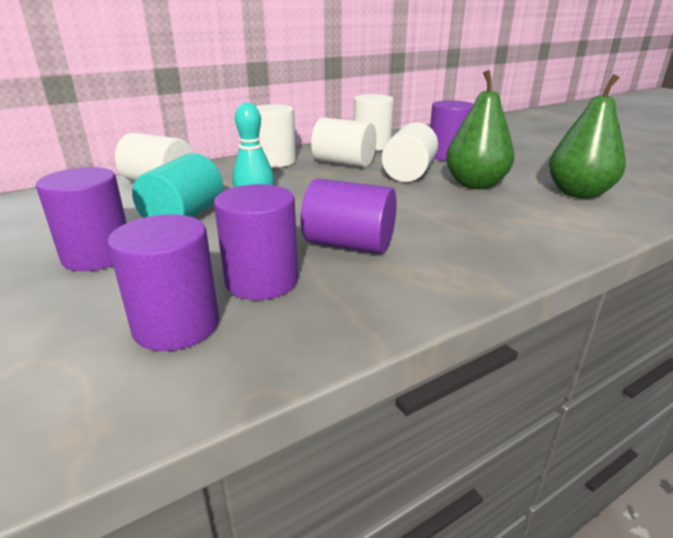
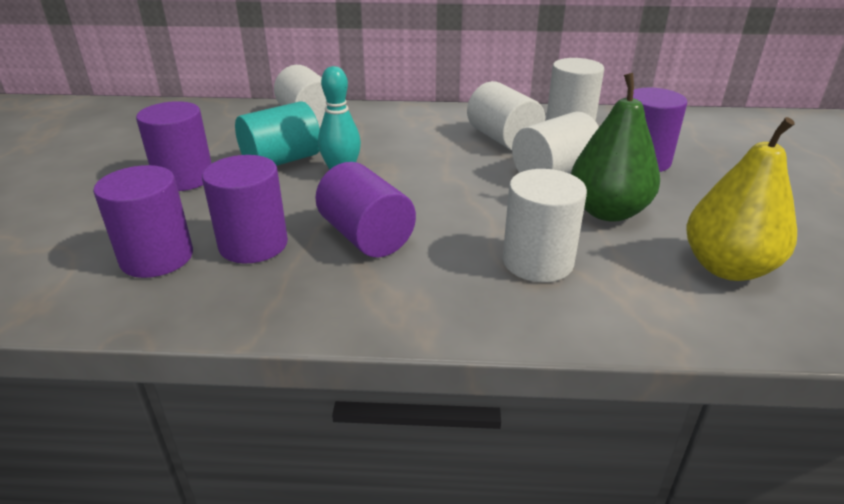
camera: 35 degrees right, 5 degrees up
(275, 161) = (437, 119): white cylinder -> white cylinder (537, 262)
(578, 193) = (727, 268): green pear -> yellow pear

